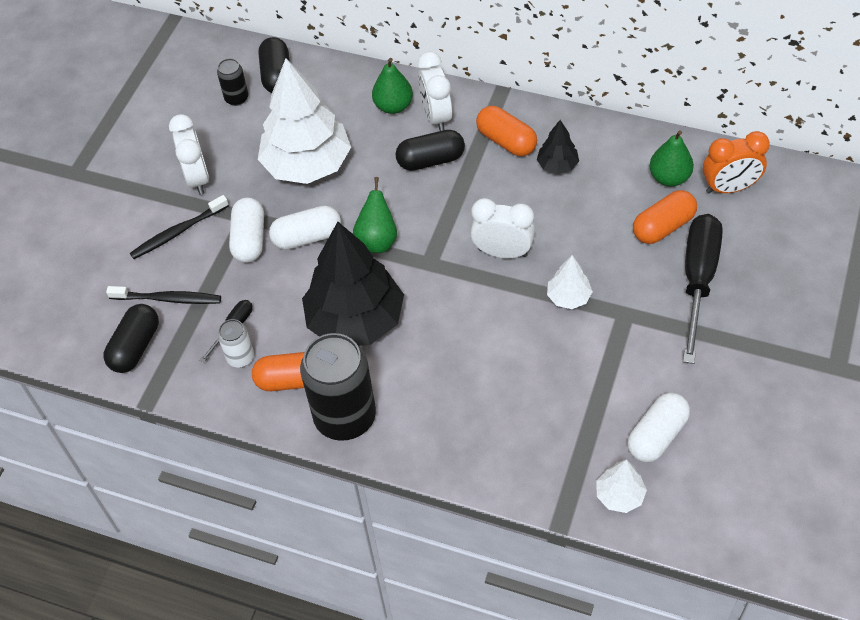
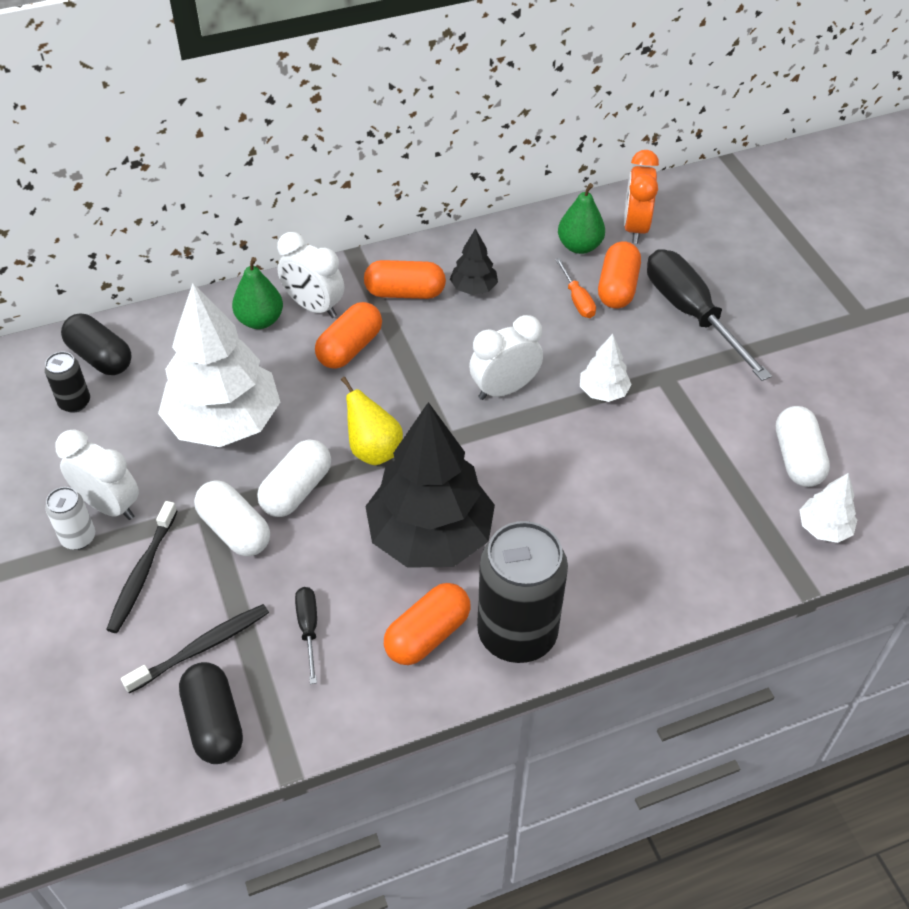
camera: 45 degrees left, 5 degrees down
(240, 357) = (347, 652): white can -> white can (78, 538)
(377, 241) = (373, 450): green pear -> yellow pear
(431, 160) = (350, 348): black capsule -> orange capsule
(623, 218) = (577, 300): none -> orange screwdriver
(729, 188) = (635, 228): orange clock -> orange clock turned 150 degrees clockwise

